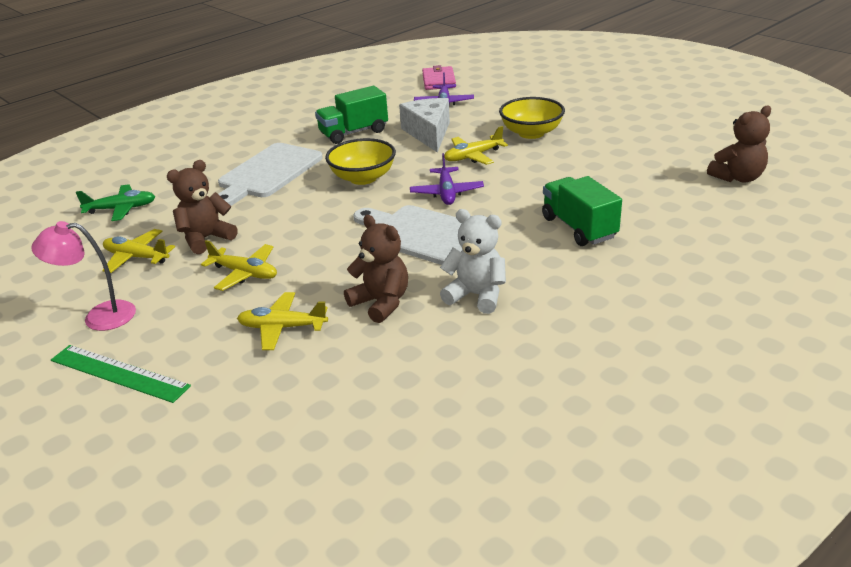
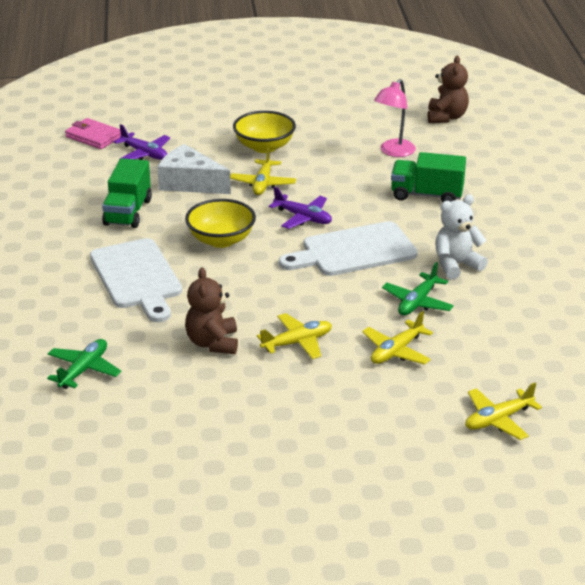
camera: 55 degrees left, 0 degrees up
(99, 317) = (269, 428): pink lamp -> pink lamp (393, 152)
(119, 373) = (365, 438): green ruler -> none
(136, 257) = (193, 385): yellow plane -> yellow plane (498, 420)
(381, 303) = (417, 302): brown teddy bear -> green plane

